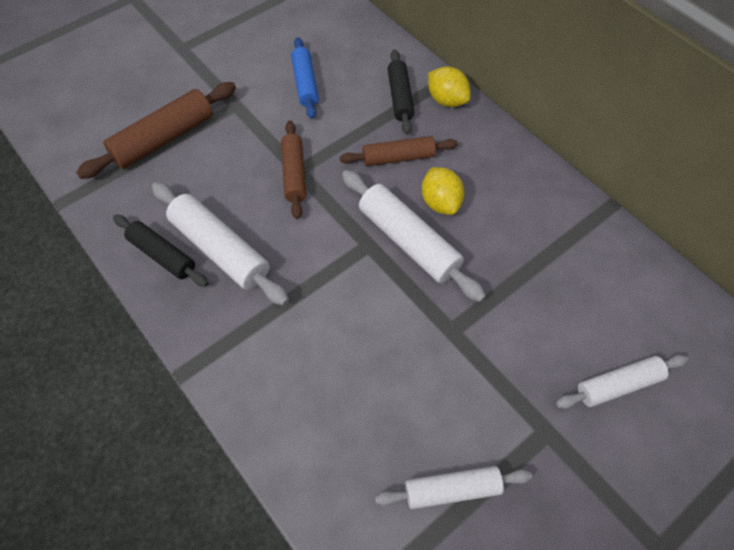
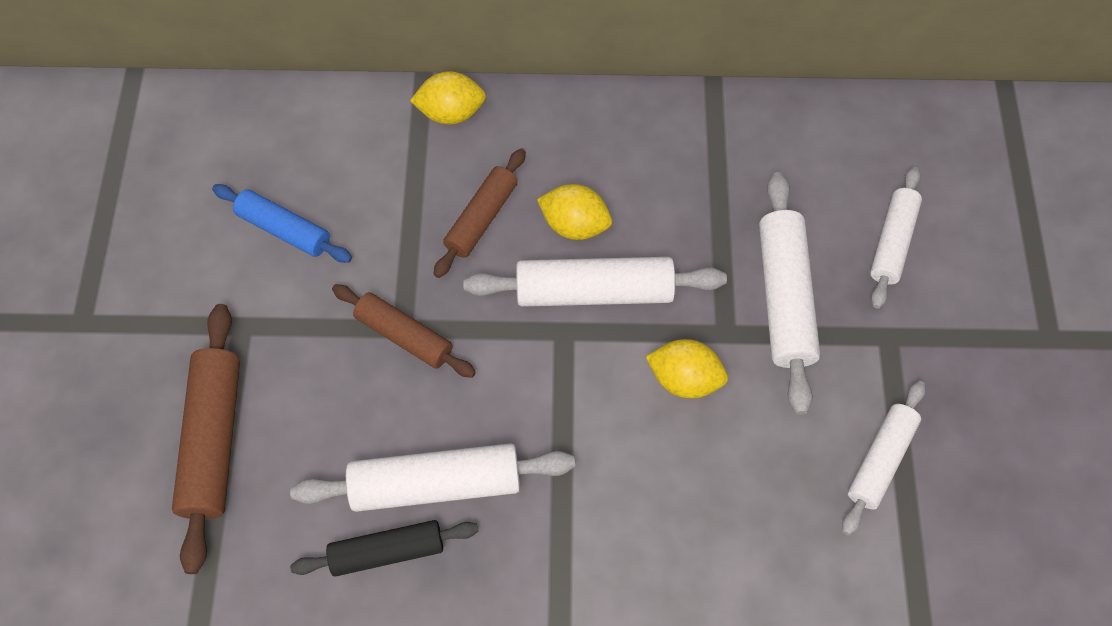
camera: 50 degrees left, 5 degrees up
(398, 329) = (684, 379): none -> yellow lemon
(400, 97) = (402, 152): black rolling pin -> none
(509, 347) = (784, 298): none -> white rolling pin

